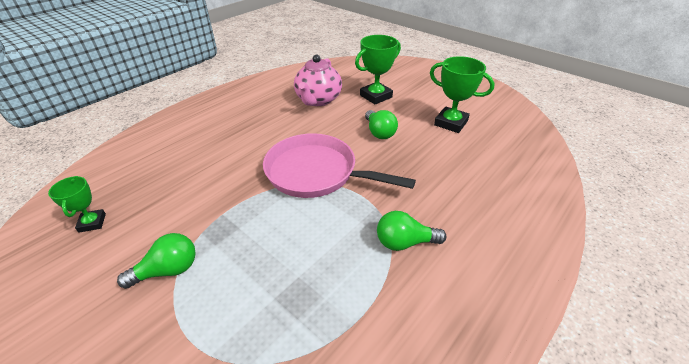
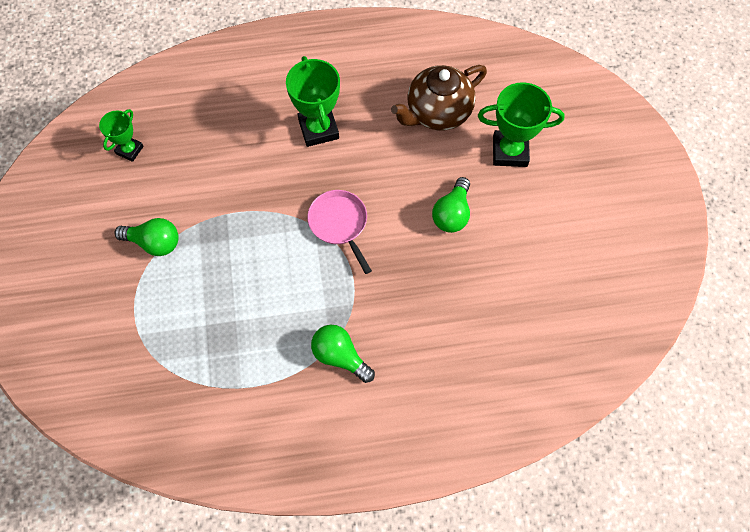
camera: 40 degrees right, 25 degrees up
(317, 173) = (339, 224): pink pan -> pink pan, size x0.56
(318, 100) = (437, 112): pink teapot -> brown teapot
(451, 123) = (546, 257): green trophy -> green trophy (318, 129)

